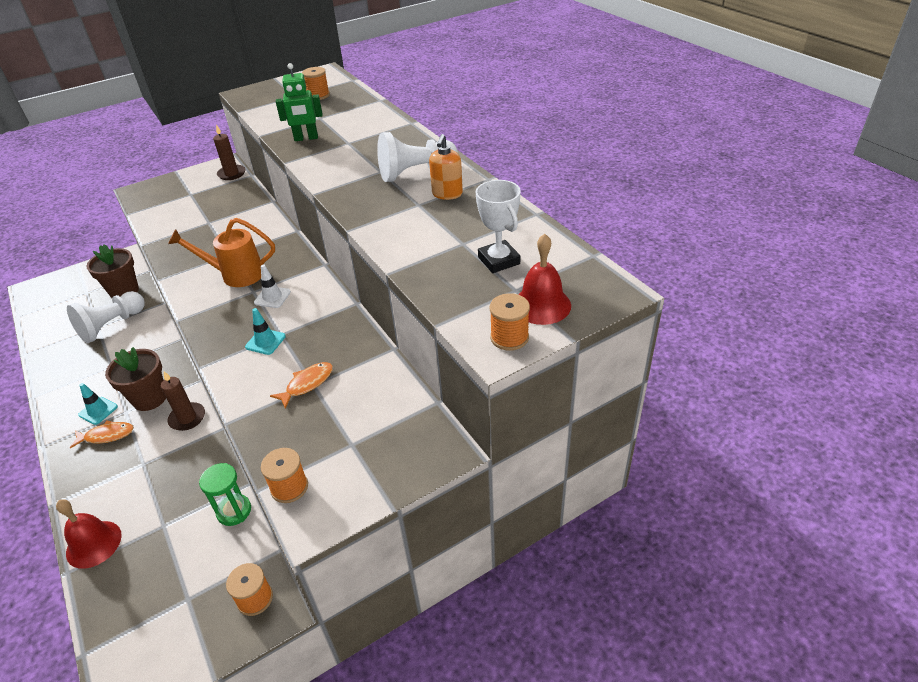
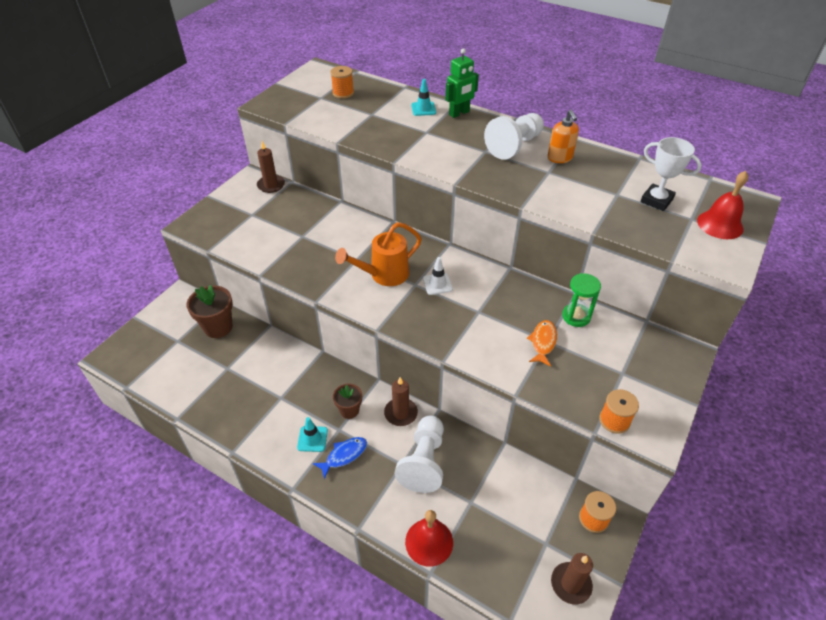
camera: 30 degrees left, 5 degrees up
(107, 435) = (344, 455): orange fish -> blue fish
(112, 325) = (240, 362): white pawn -> white pawn (424, 461)
(150, 398) = (349, 410): brown flower pot -> brown flower pot, size x0.61
(169, 651) = (571, 584): none -> brown candle
(234, 511) = (514, 466): green hourglass -> green hourglass (576, 316)
(265, 341) = (473, 321): turquoise traffic cone -> turquoise traffic cone (423, 109)
(306, 138) = (384, 136): green robot -> green robot (459, 113)
(509, 337) = (727, 253): orange spool -> none

